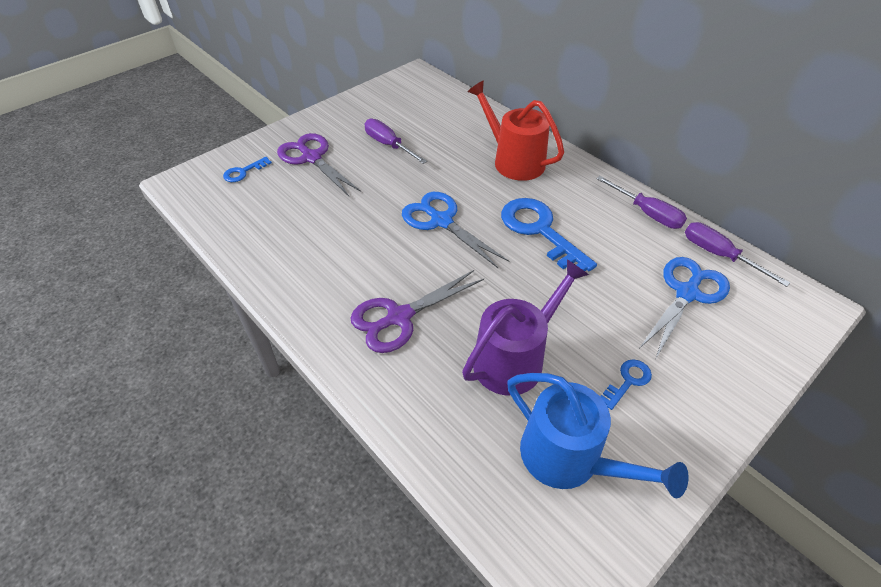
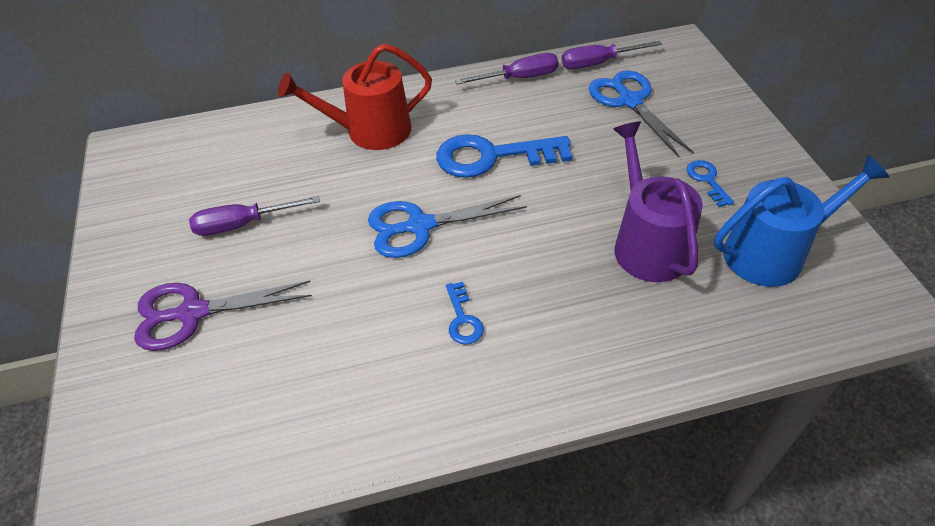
camera: 60 degrees left, 0 degrees up
(244, 172) = (148, 406): blue key -> blue key (462, 319)
(399, 317) = (544, 316): purple scissors -> none

